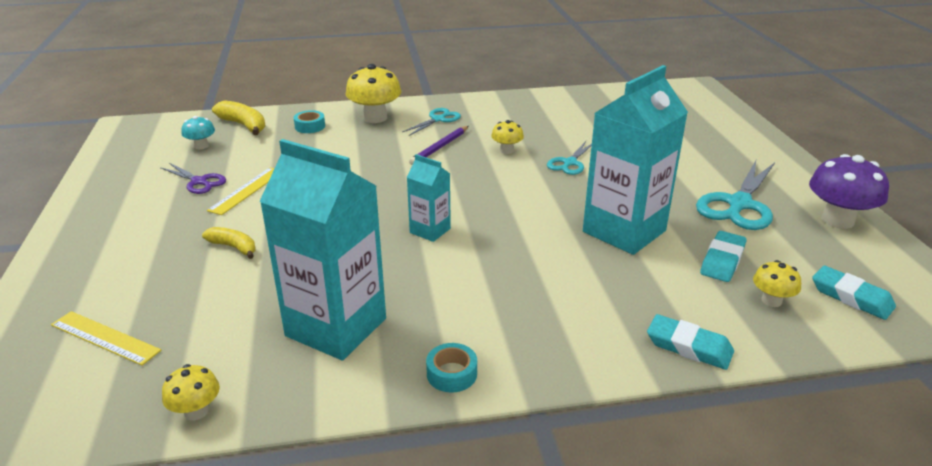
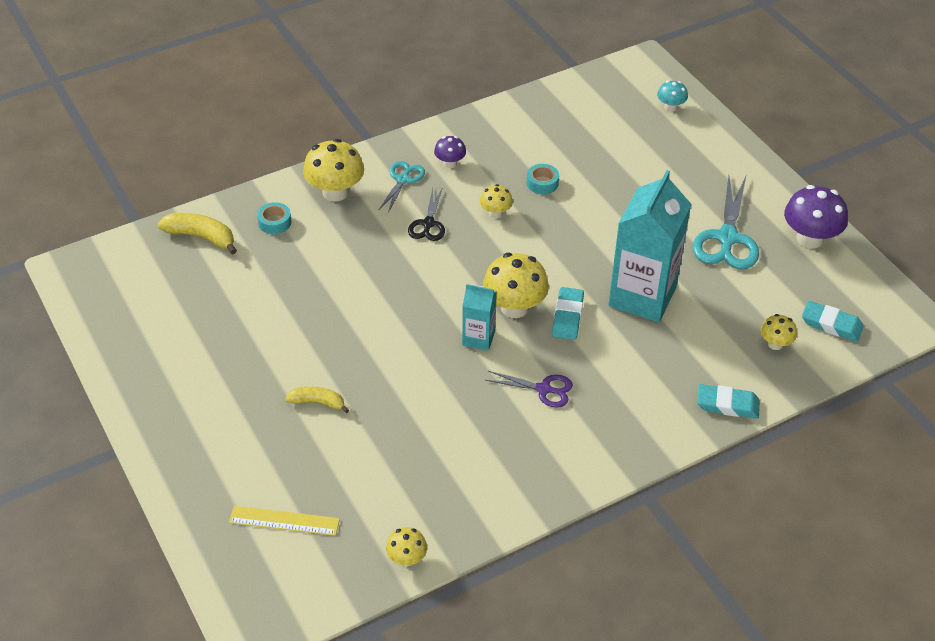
camera: 20 degrees left, 15 degrees up
(199, 182) = (220, 331): purple scissors -> purple scissors (544, 389)
(201, 146) = (181, 280): turquoise mushroom -> turquoise mushroom (670, 107)
(247, 190) = (277, 331): yellow ruler -> none
(336, 327) = (461, 460): turquoise carton -> none
(440, 147) = (428, 224): purple pencil -> black scissors
(451, 374) = (570, 476): turquoise tape -> turquoise tape (542, 183)
(482, 215) = (514, 307): none -> yellow mushroom
(486, 116) = (450, 163): none -> purple mushroom
(569, 163) = (562, 217): turquoise scissors -> none
(722, 260) = (730, 310): turquoise eraser -> turquoise eraser (567, 316)

